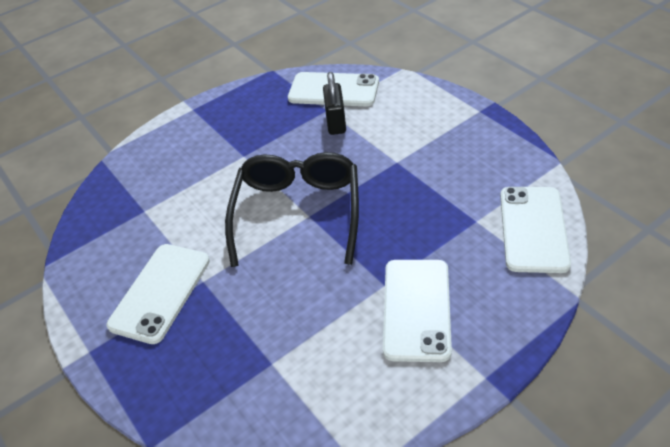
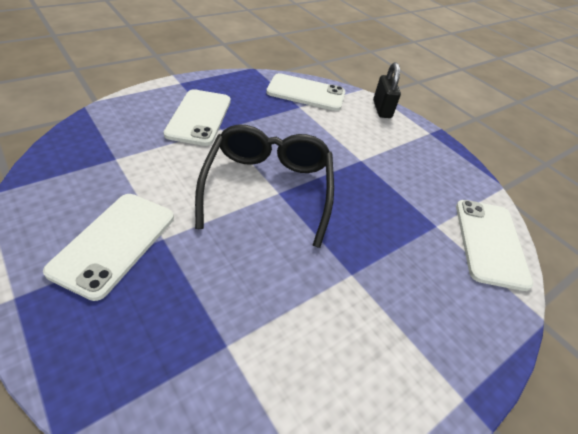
camera: 10 degrees left, 0 degrees up
(336, 122) = (307, 118): black padlock -> black padlock (382, 109)
(417, 309) = (385, 306): white phone -> white phone (199, 117)

